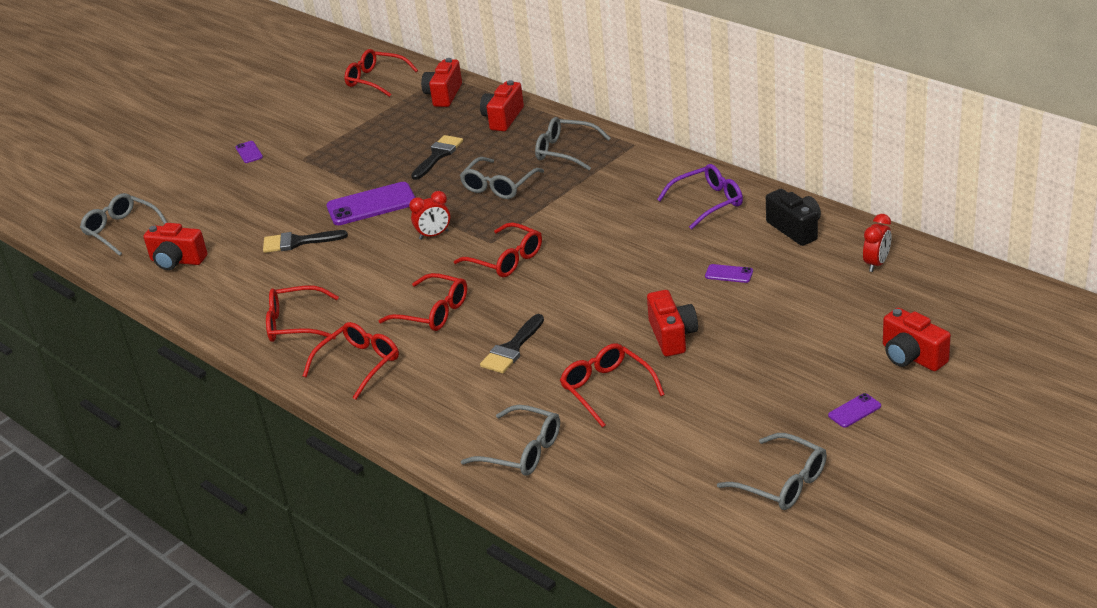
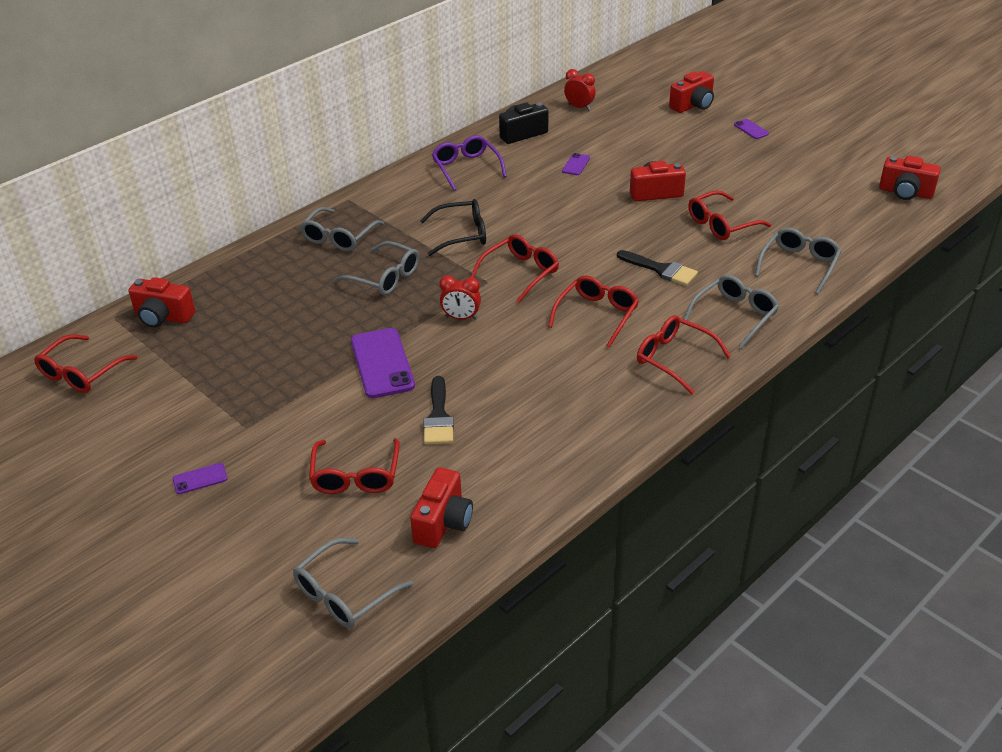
camera: 90 degrees left, 5 degrees up
(294, 324) = (599, 408): red glasses -> red glasses (356, 476)
(433, 235) = (461, 318): red clock -> red clock turned 120 degrees clockwise
(438, 155) = (300, 318): black brush -> none
(503, 118) = (247, 275): red camera -> red camera (905, 192)
(574, 217) = (462, 234): none -> black glasses
(782, 483) = (827, 159): grey glasses -> grey glasses (735, 315)

